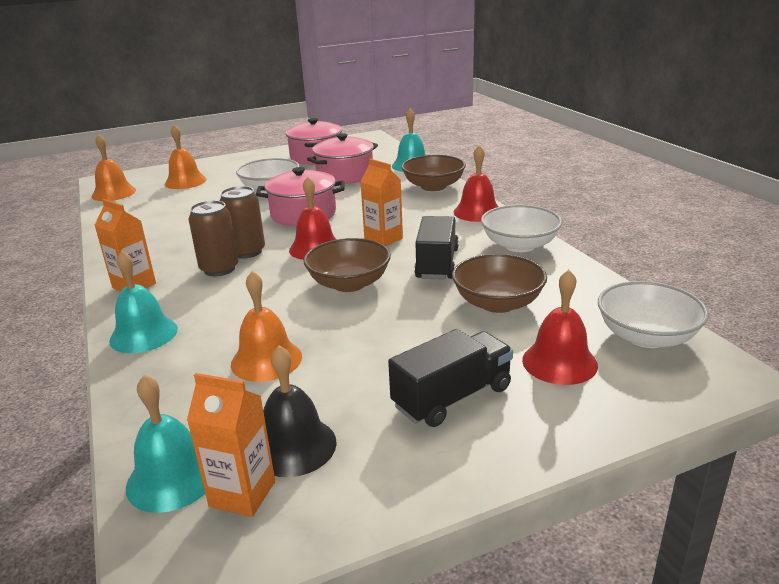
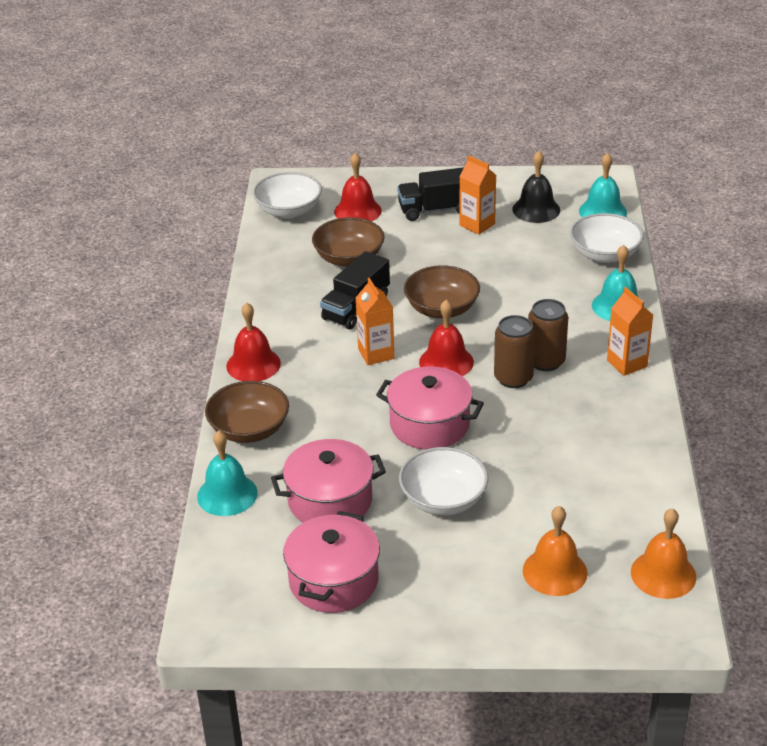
camera: 155 degrees left, 10 degrees up
(242, 494) = (569, 197): orange carton -> orange carton (477, 225)
(266, 360) = (533, 261): orange bell -> none
(519, 245) = (269, 307): white bowl -> white bowl (605, 254)

